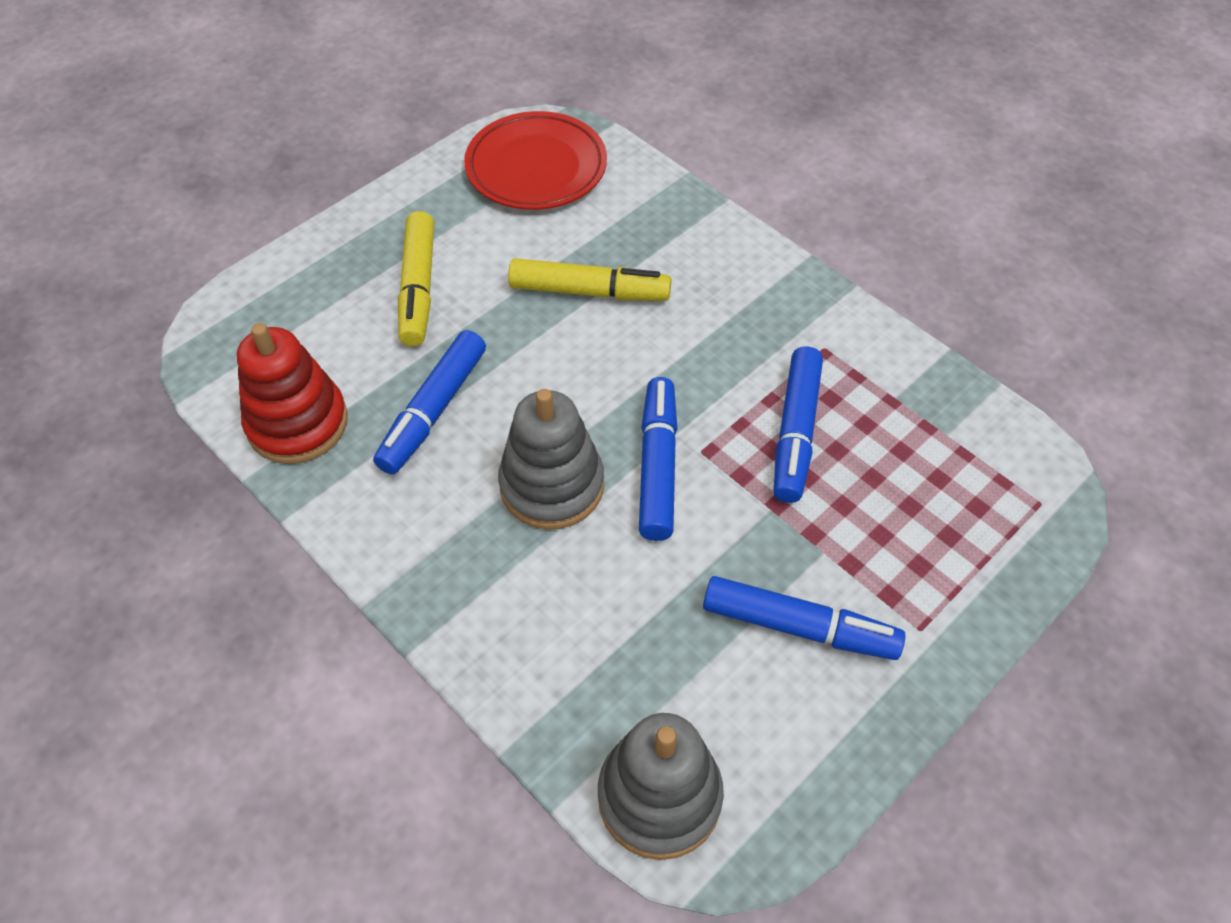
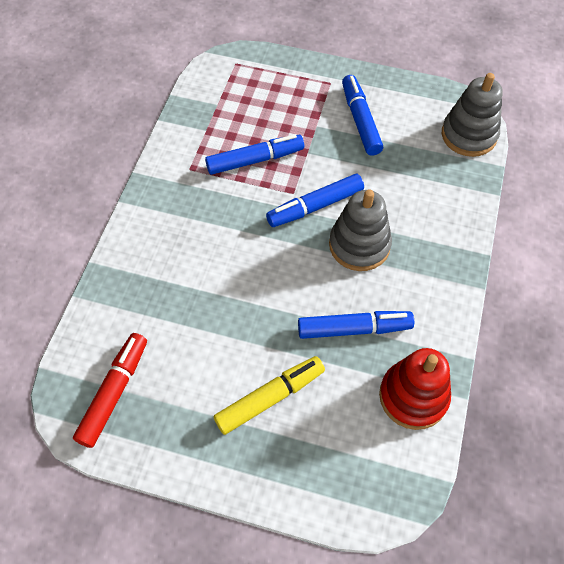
camera: 120 degrees left, 5 degrees up
(536, 167) = (114, 392): red plate -> red marker
(589, 292) = (214, 297): yellow marker -> none

